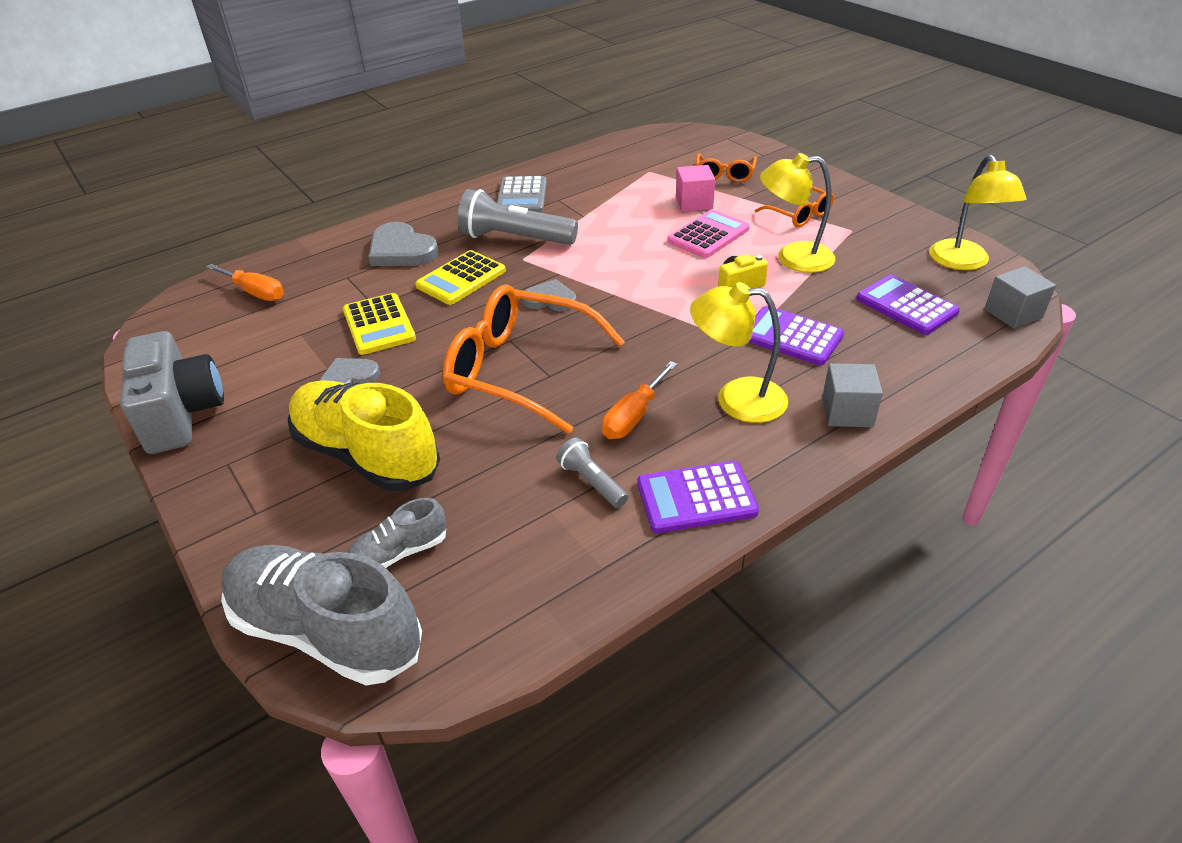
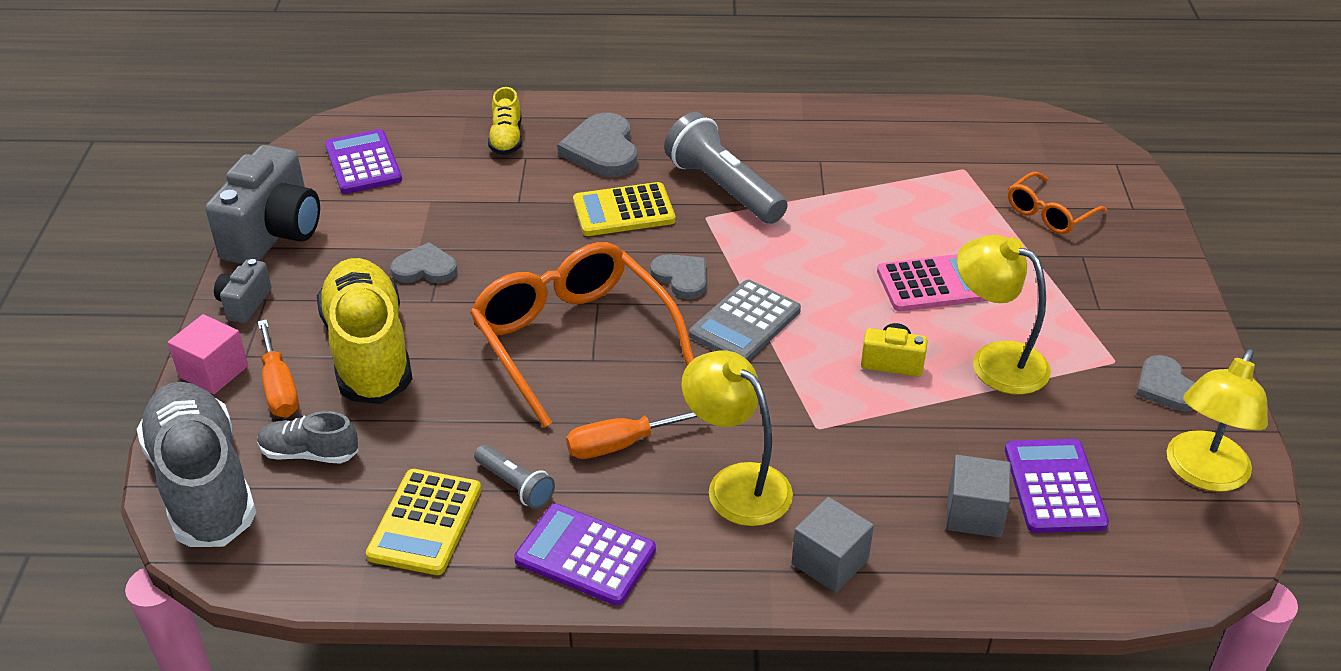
camera: 35 degrees right, 0 degrees up
(210, 476) = (244, 303): none -> grey camera
(255, 292) = (435, 136): orange screwdriver -> orange screwdriver (279, 388)
(318, 271) = (506, 139): none -> yellow shoe
(379, 325) = (502, 225): yellow calculator -> yellow calculator (425, 522)
(522, 196) = (786, 139): grey calculator -> grey calculator (745, 323)
(592, 482) = (515, 485): grey flashlight -> grey flashlight turned 135 degrees clockwise
(694, 202) = (966, 234): pink cube -> pink cube (214, 371)
(791, 337) = (876, 450): purple calculator -> purple calculator (363, 163)
(799, 215) = (1074, 310): orange glasses -> none
(892, 230) = (1166, 387): none -> grey heart
(1013, 313) = (1175, 567): grey cube -> grey cube (974, 514)

